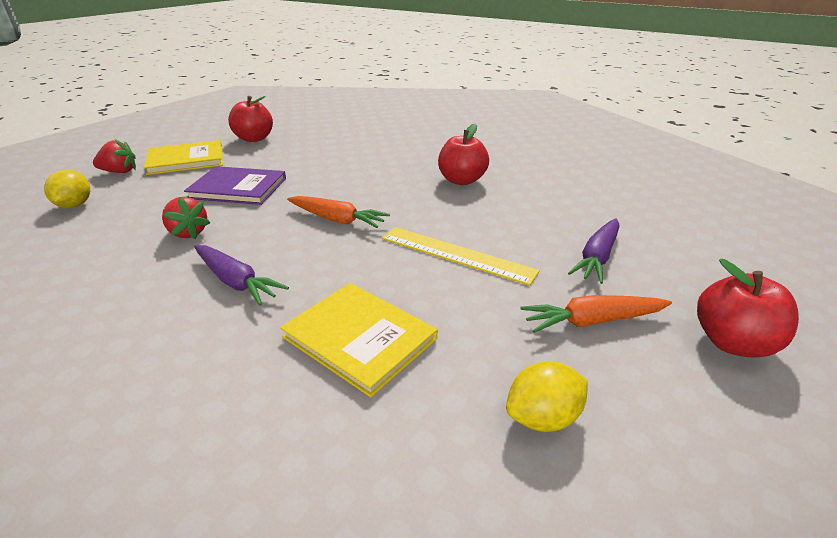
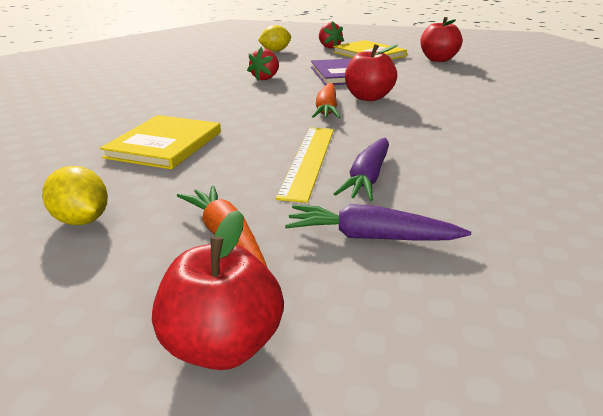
camera: 70 degrees right, 5 degrees down
(236, 281) = (215, 101): purple carrot -> purple carrot (368, 178)
(461, 180) = (479, 142): red apple -> red apple (368, 97)

